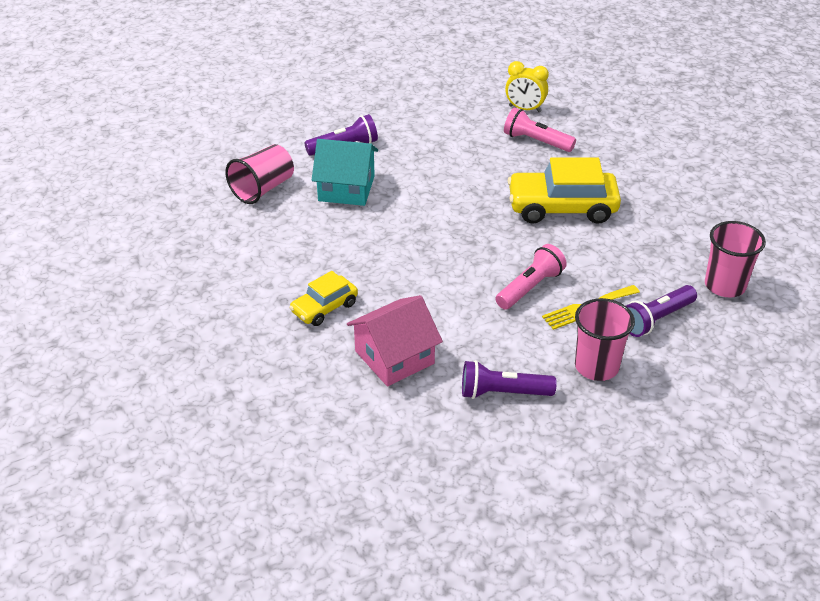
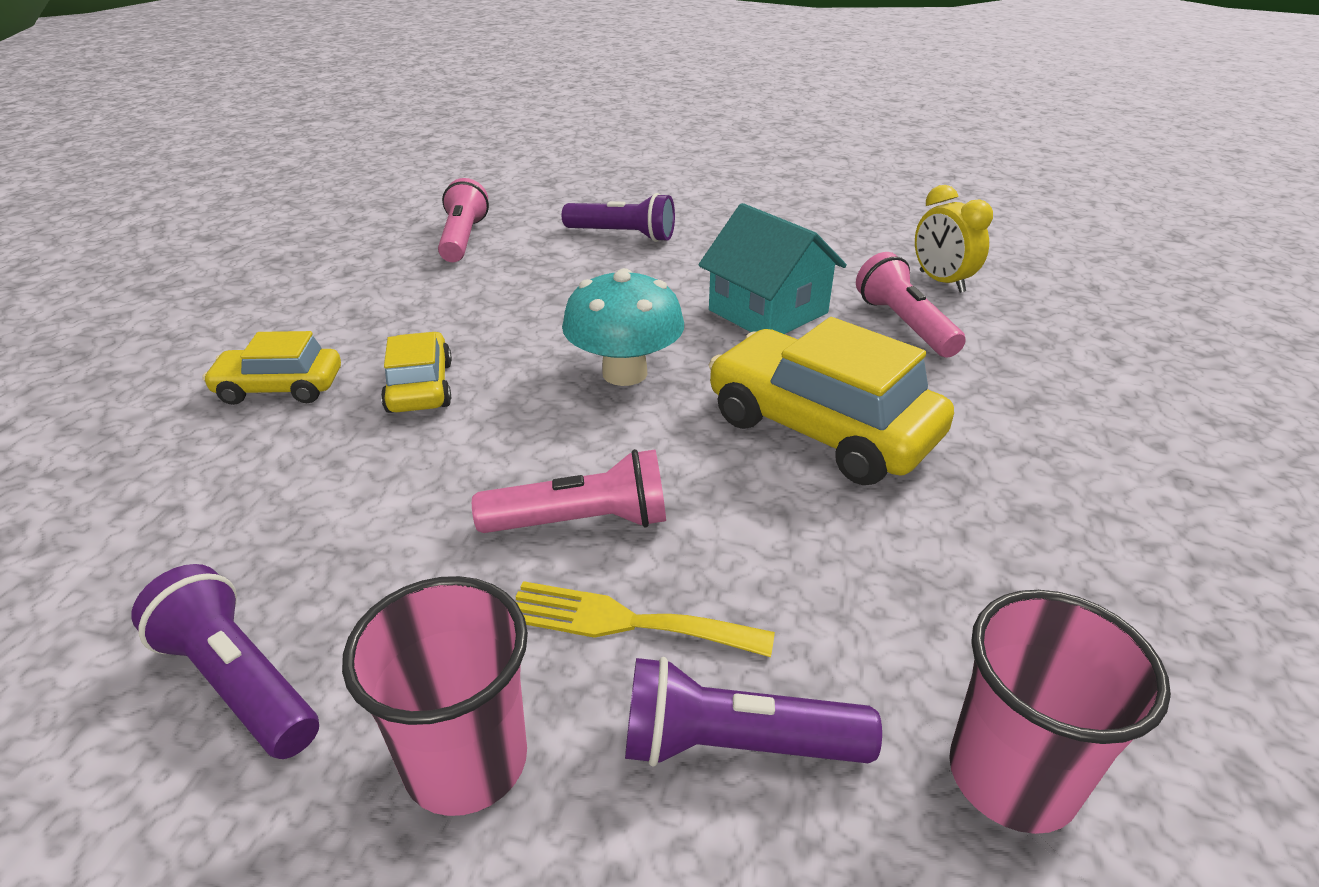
camera: 40 degrees right, 5 degrees down
(263, 189) = (463, 239): pink cup -> pink flashlight
(346, 188) = (551, 274): turquoise house -> turquoise house (768, 311)
(385, 274) = (420, 387): none -> yellow car
(394, 357) = (224, 504): pink house -> none
(459, 222) = (624, 373): none -> turquoise mushroom

